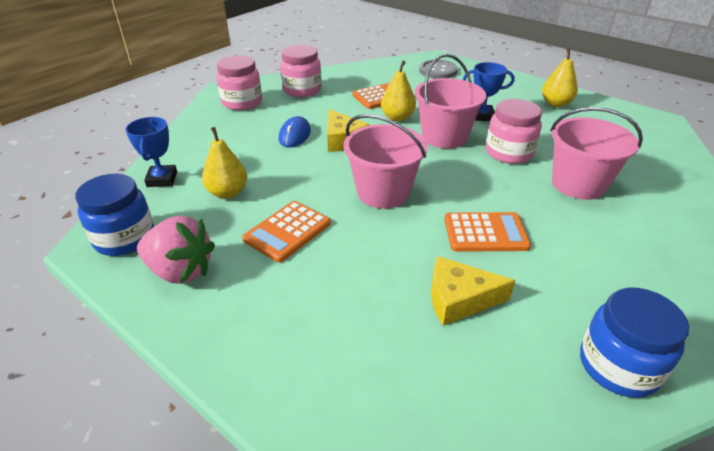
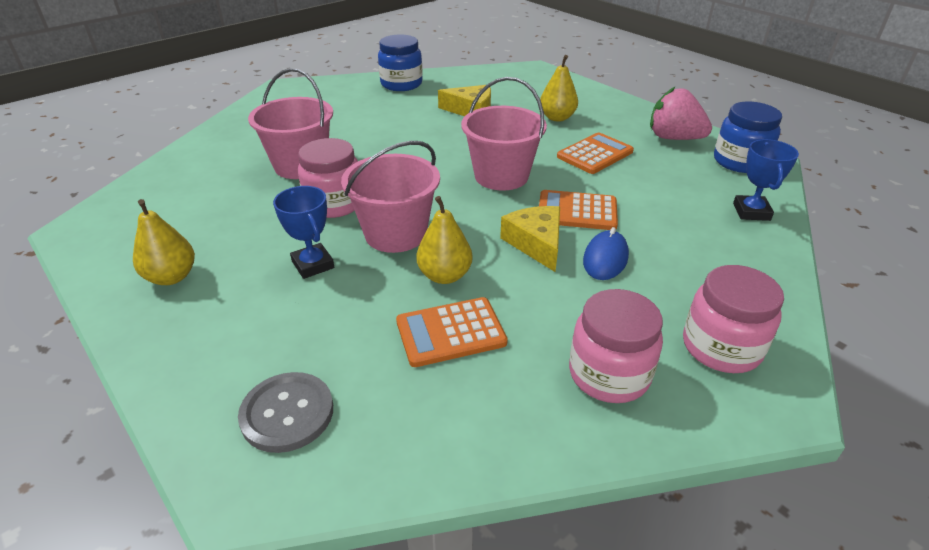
camera: 170 degrees left, 0 degrees up
(228, 193) = (665, 190): yellow pear -> yellow pear (557, 118)
(482, 116) = (313, 265): blue trophy -> blue trophy turned 45 degrees clockwise
(485, 233) = (425, 139): orange calculator -> orange calculator (577, 211)

